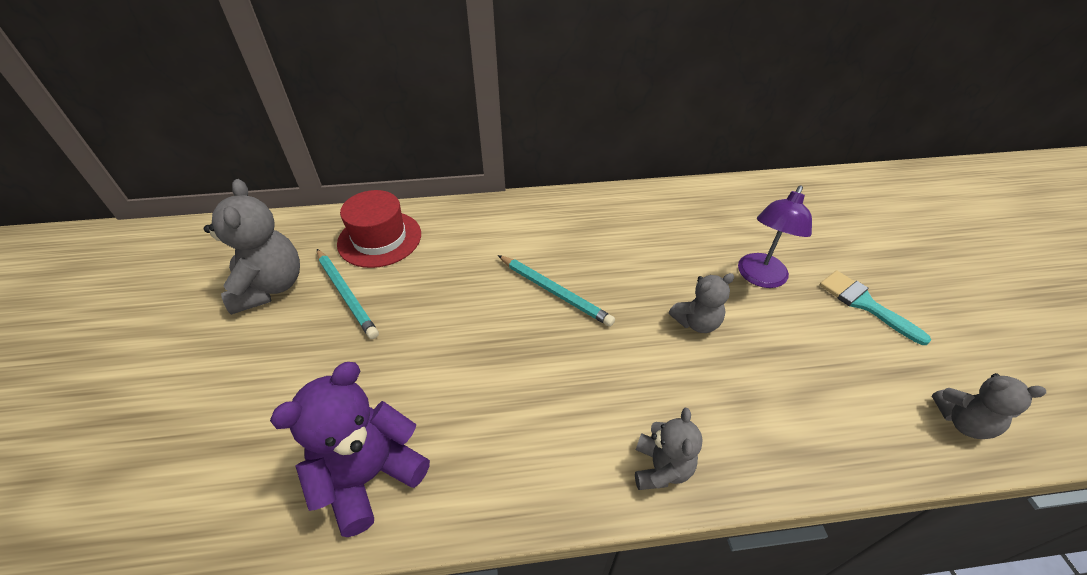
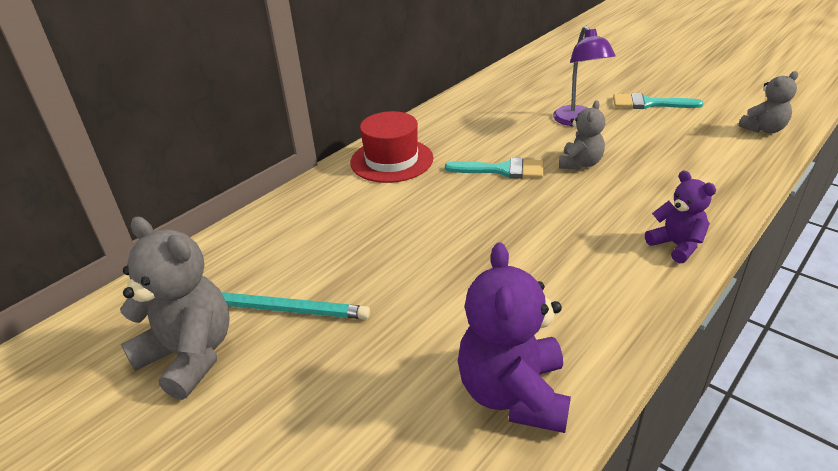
camera: 40 degrees left, 10 degrees down
(379, 239) = (251, 255): red hat -> red hat (391, 160)
(554, 292) = (464, 202): turquoise pencil -> none
(622, 283) = (502, 170): none -> turquoise brush
(661, 468) = (676, 245): grey teddy bear -> purple teddy bear

